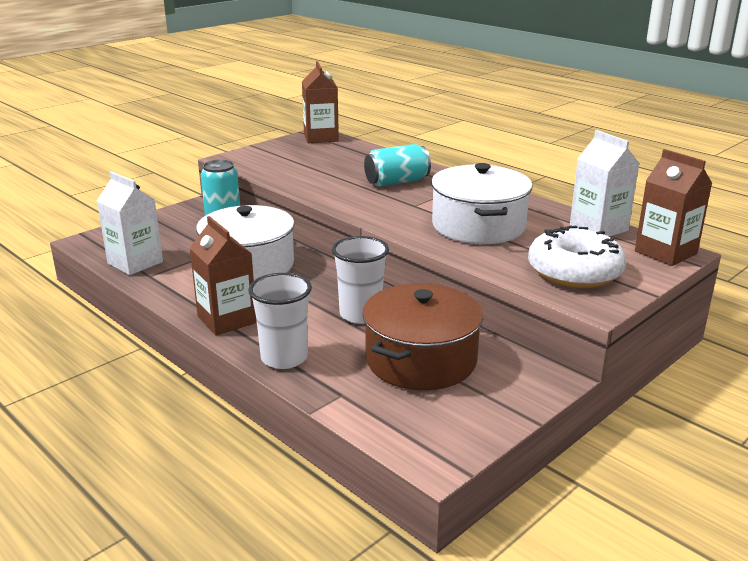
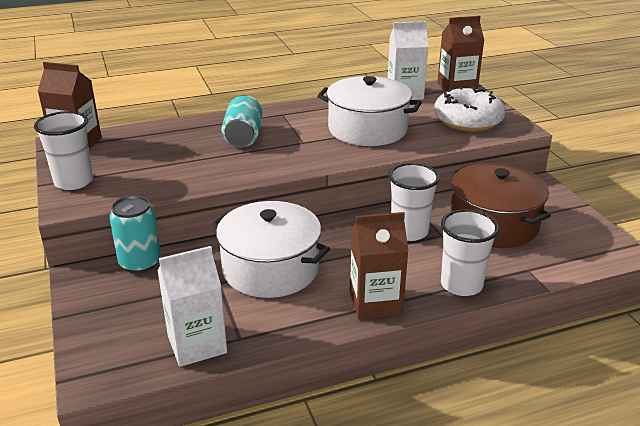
camera: 65 degrees left, 5 degrees up
(263, 151) = (73, 182): none -> white cup

